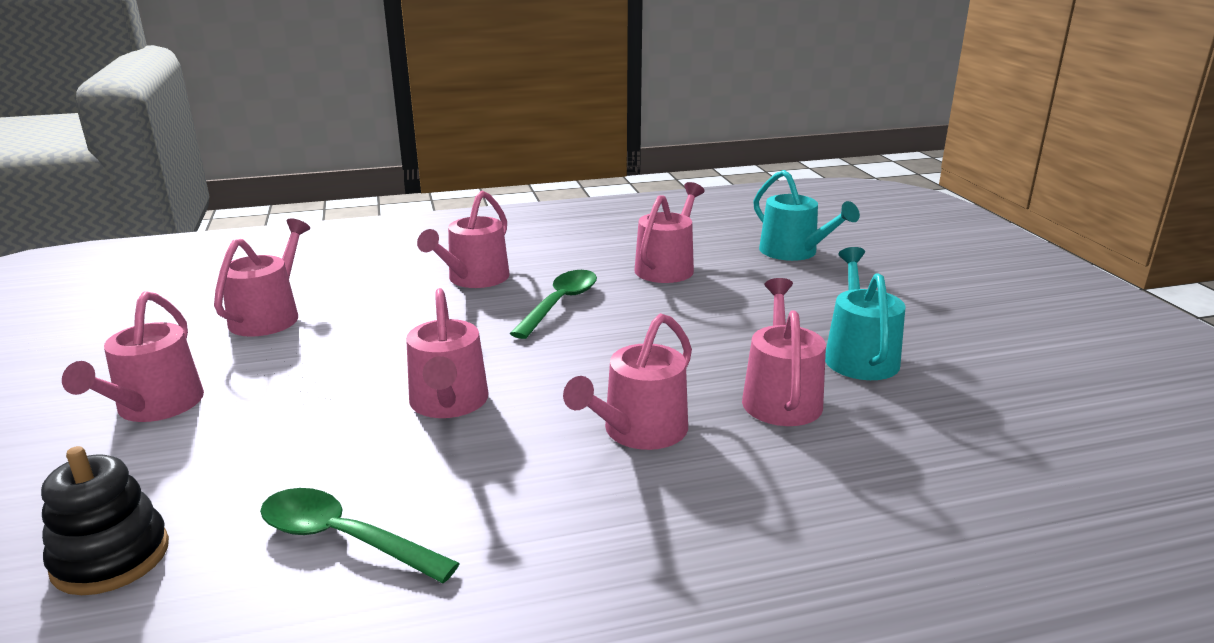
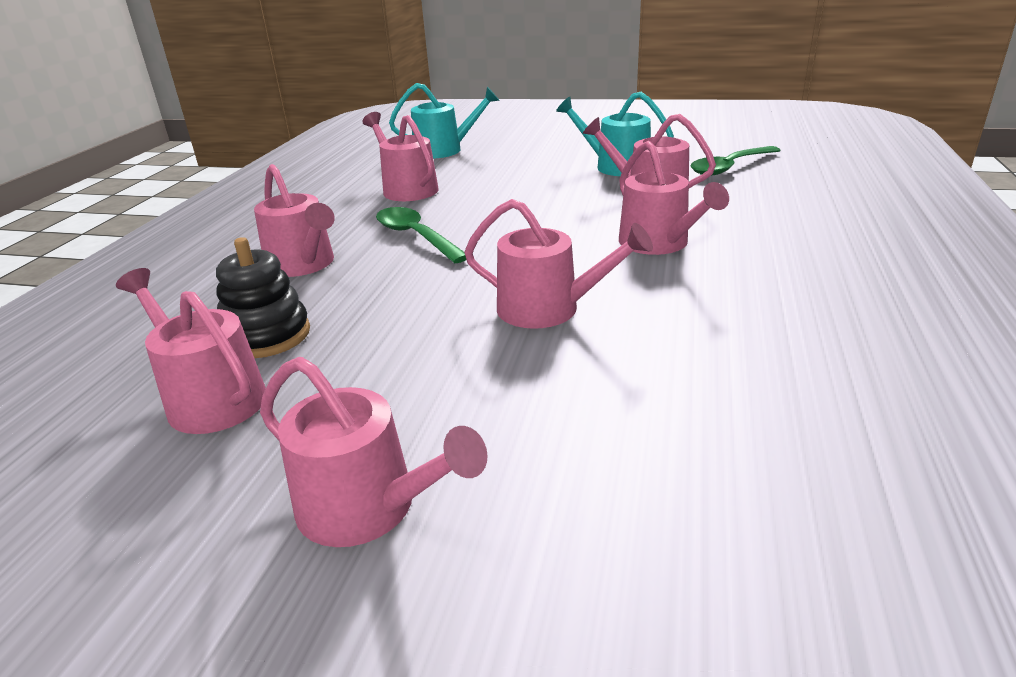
camera: 60 degrees left, 5 degrees up
(111, 557) = (719, 546): black stacking toy -> black stacking toy (267, 335)
(343, 538) = (746, 386): green spoon -> green spoon (729, 167)

